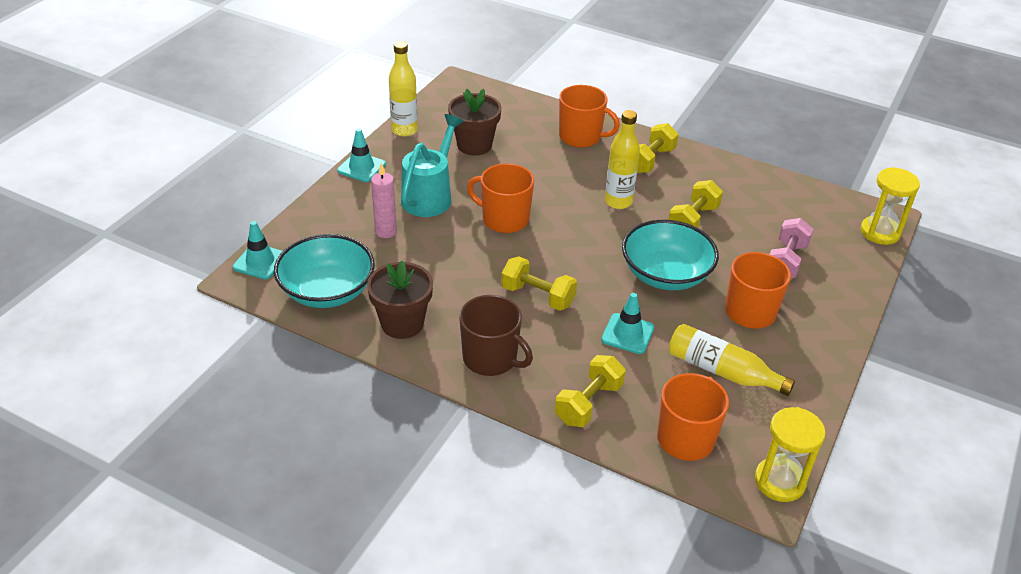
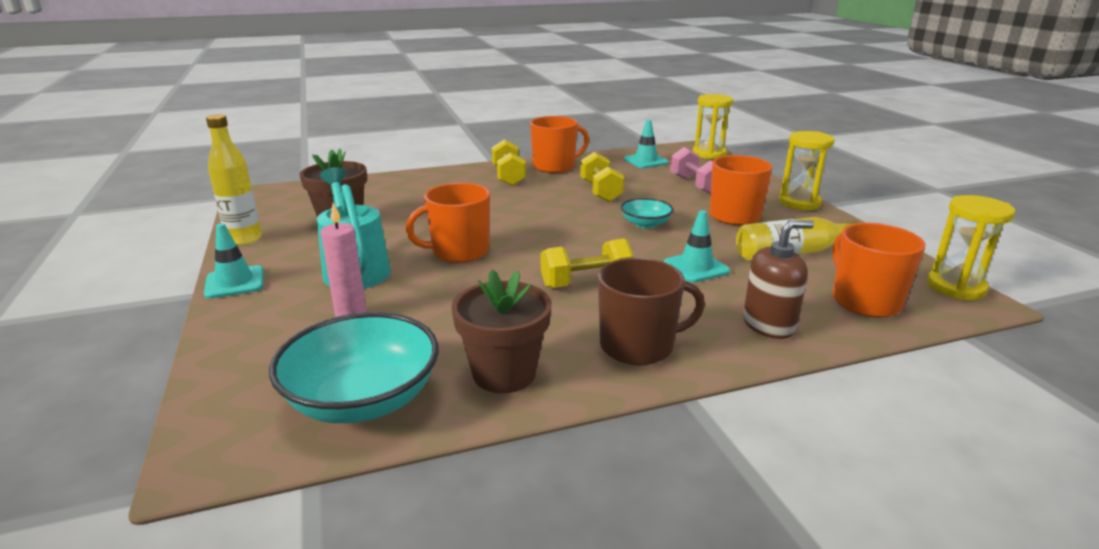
camera: 45 degrees left, 15 degrees down
(260, 262) = (213, 426): turquoise traffic cone -> turquoise traffic cone (645, 161)
(581, 137) = (430, 184): orange mug -> orange mug (555, 166)
(588, 403) = (769, 325): yellow dumbbell -> brown soap dispenser
(618, 202) = (530, 204): yellow bottle -> none
(665, 274) = (645, 224): turquoise bowl -> turquoise bowl, size x0.52
(838, 336) = (799, 203): none -> yellow hourglass

